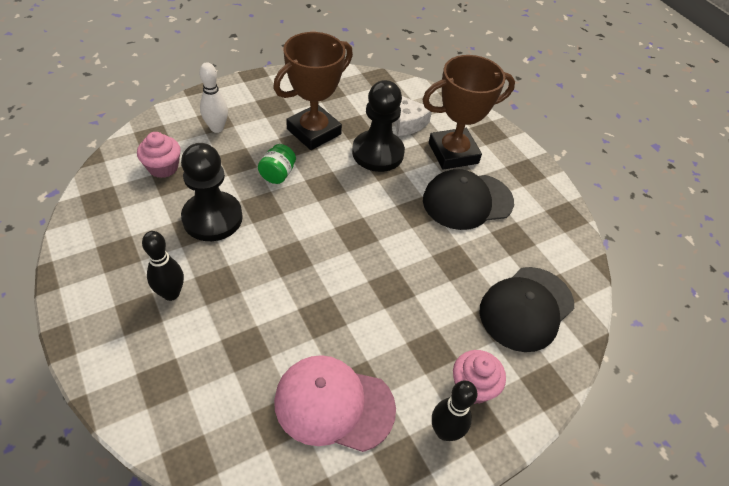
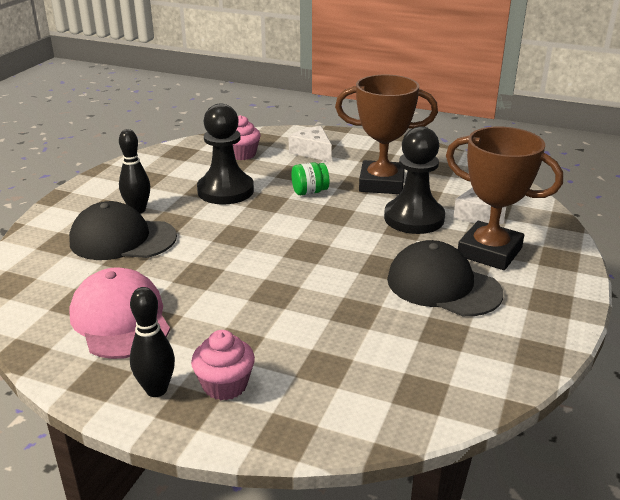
camera: 55 degrees right, 20 degrees down
(217, 128) = (312, 151): white bowling pin -> white cheese
(526, 308) = (365, 379): black cap -> black cap (122, 239)

